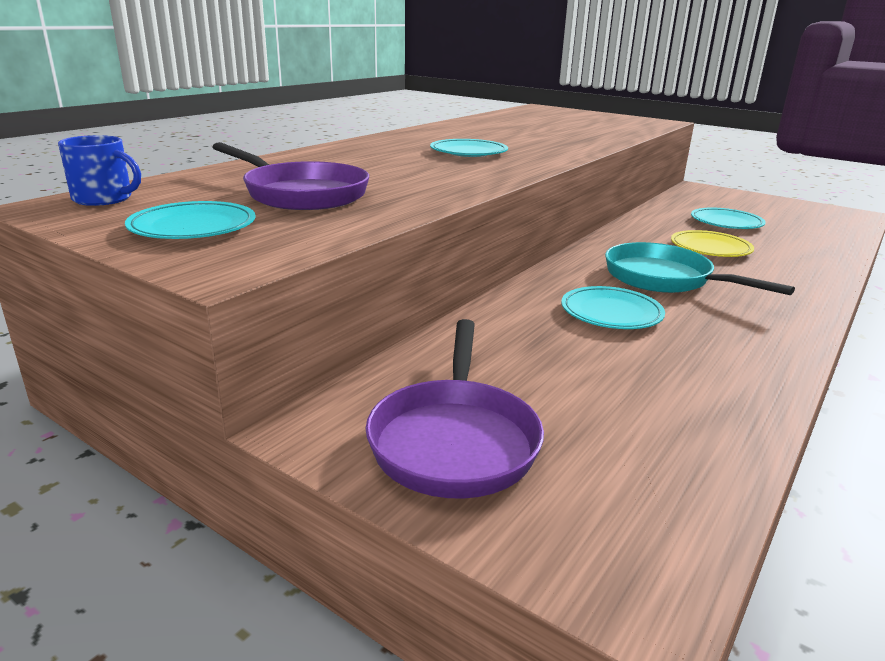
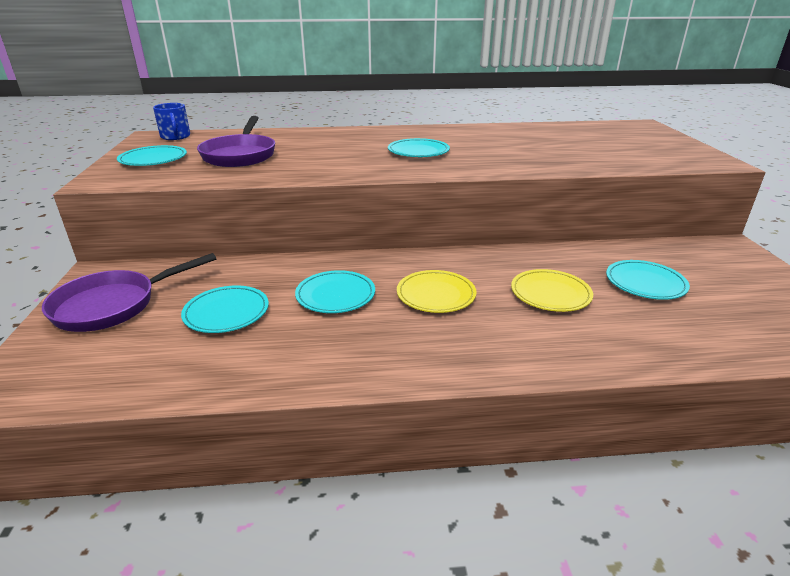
camera: 50 degrees right, 5 degrees up
(580, 373) = (226, 312): none -> turquoise plate
(664, 279) = (436, 295): turquoise pan -> yellow plate

